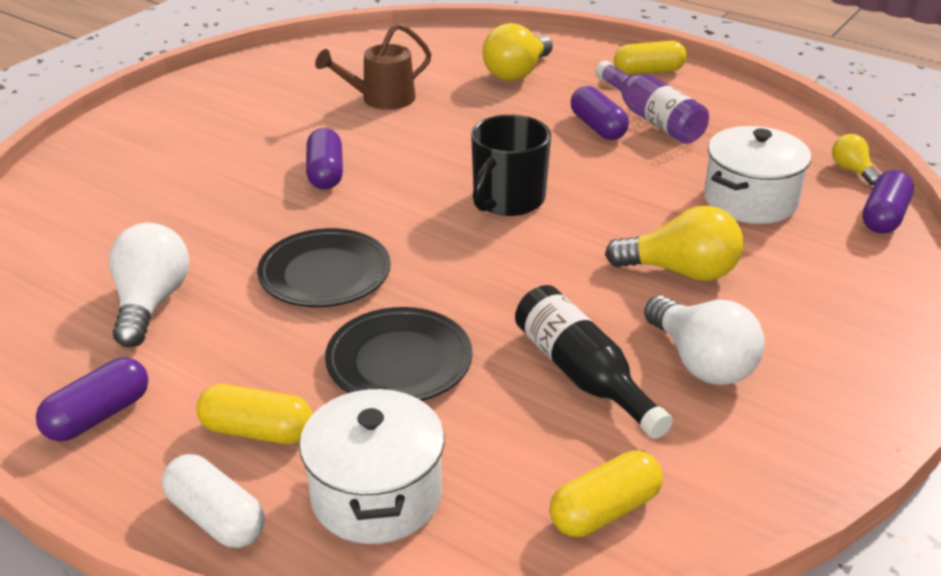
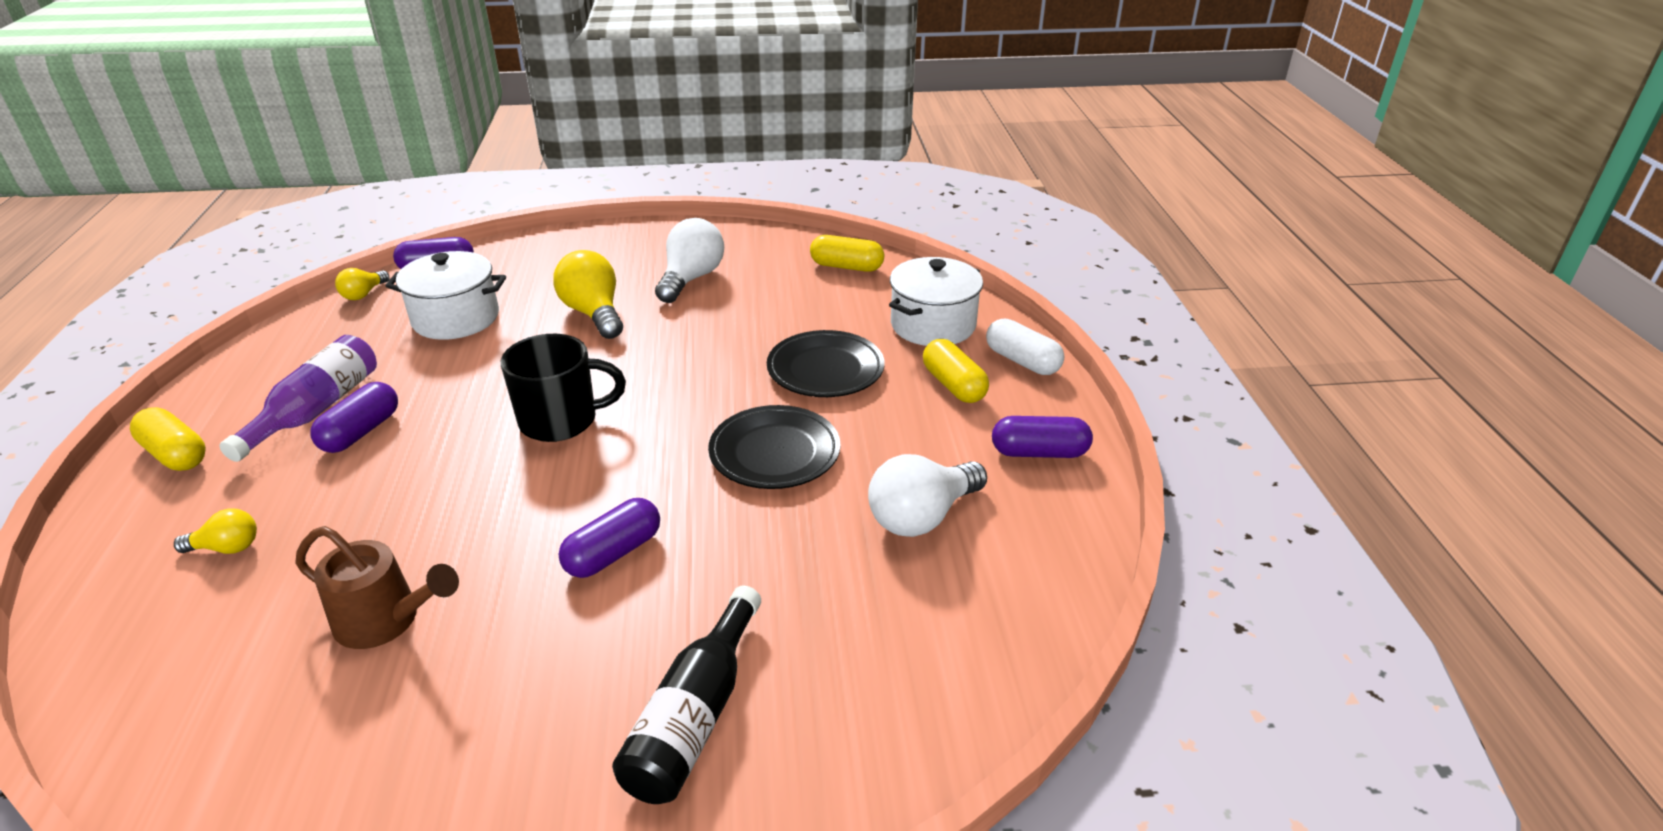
camera: 130 degrees left, 0 degrees up
(216, 518) = (1022, 361): white capsule -> white capsule turned 45 degrees counterclockwise
(517, 73) = (227, 548): yellow light bulb -> yellow light bulb, size x0.54
(582, 374) = (751, 307): black bottle -> black bottle (694, 716)

